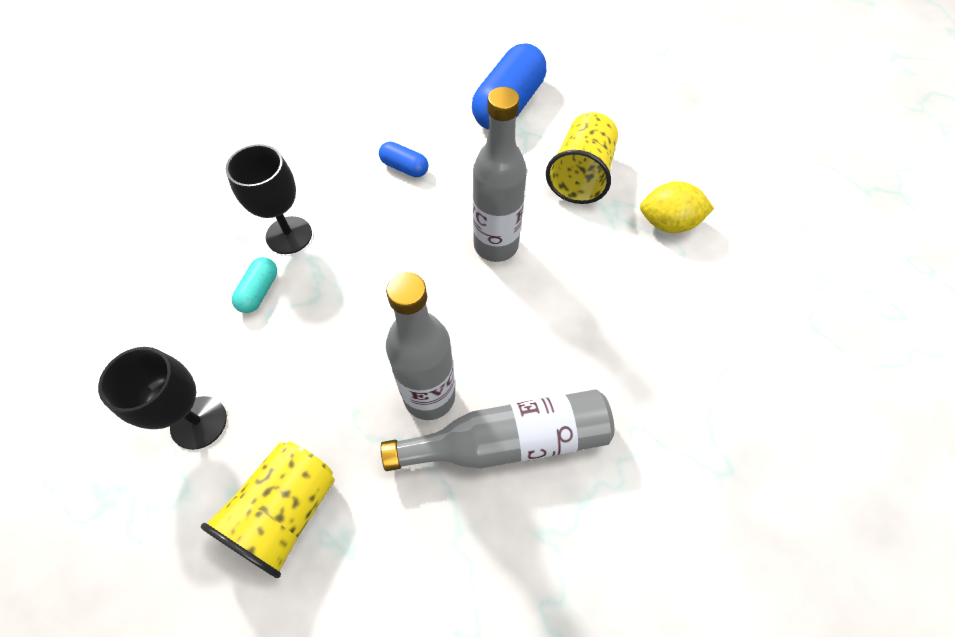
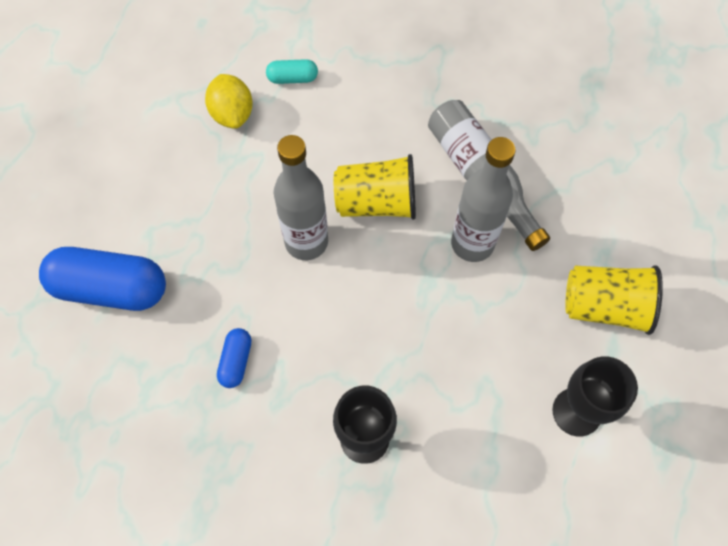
camera: 110 degrees left, 5 degrees up
(259, 291) = (438, 431): turquoise capsule -> turquoise capsule (292, 78)
(581, 175) = (196, 194): yellow cup -> yellow cup (376, 203)

